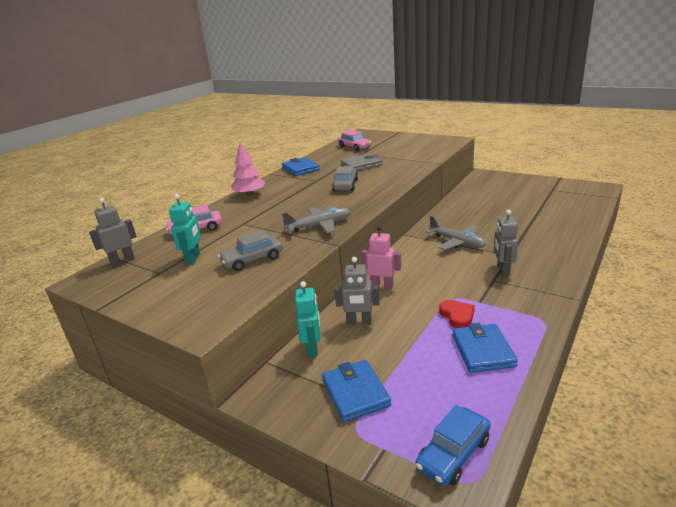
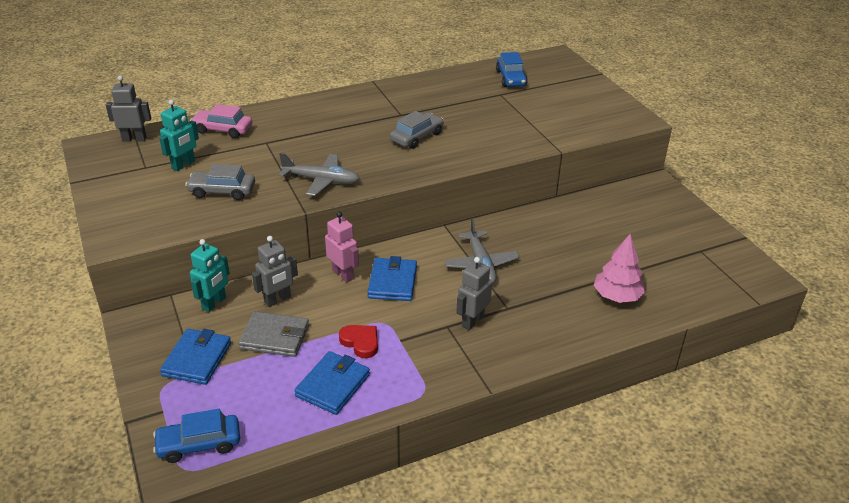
camera: 30 degrees right, 10 degrees up
(249, 194) = (317, 104): pink tree -> pink tree (617, 296)
(300, 169) = (410, 88): blue wallet -> blue wallet (392, 282)
(354, 147) = (511, 78): pink car -> blue car
(359, 322) = (277, 300): grey robot -> grey robot turned 75 degrees counterclockwise
(361, 165) = (475, 113): grey wallet -> grey wallet (274, 337)
(457, 316) = (360, 342): red heart -> red heart turned 60 degrees counterclockwise

